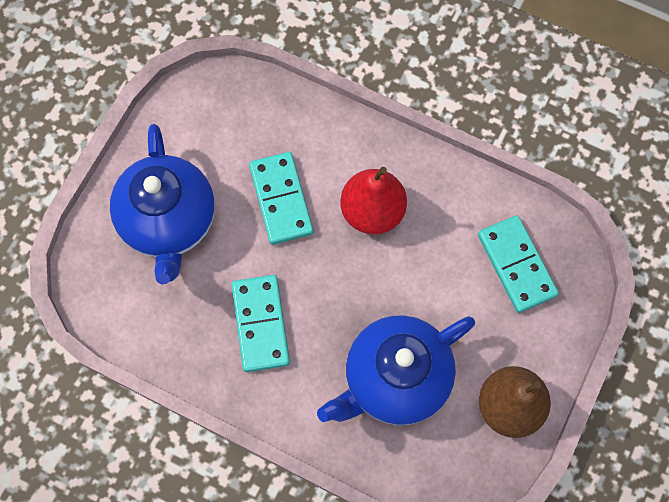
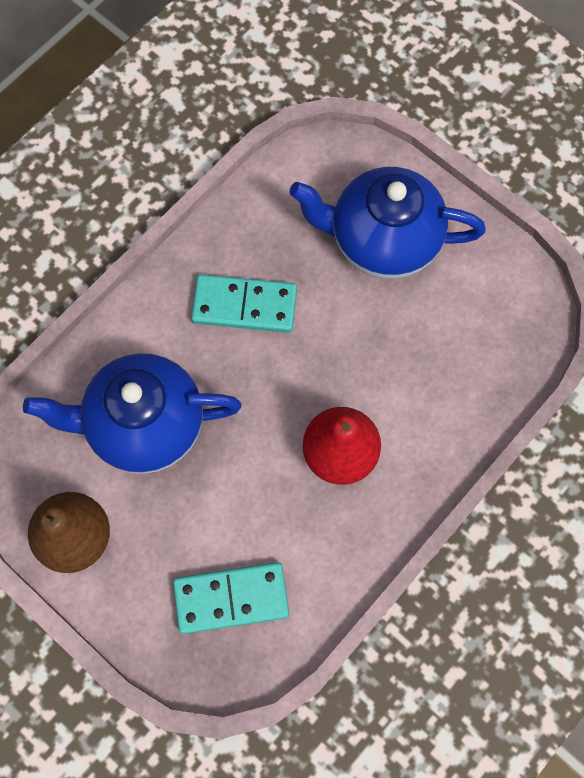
camera: 105 degrees right, 0 degrees up
(281, 199) = (379, 358): turquoise domino -> none
(395, 379) = (144, 425): blue teapot -> blue teapot turned 75 degrees counterclockwise

